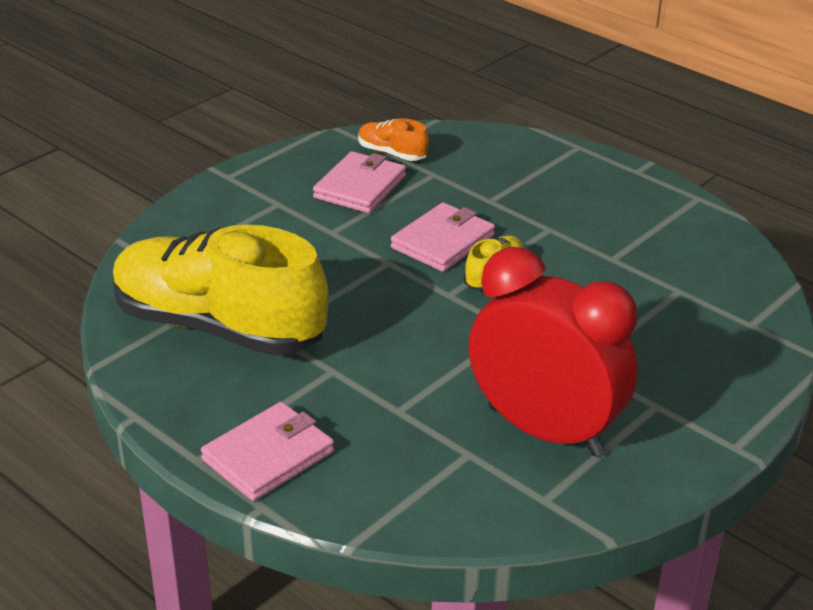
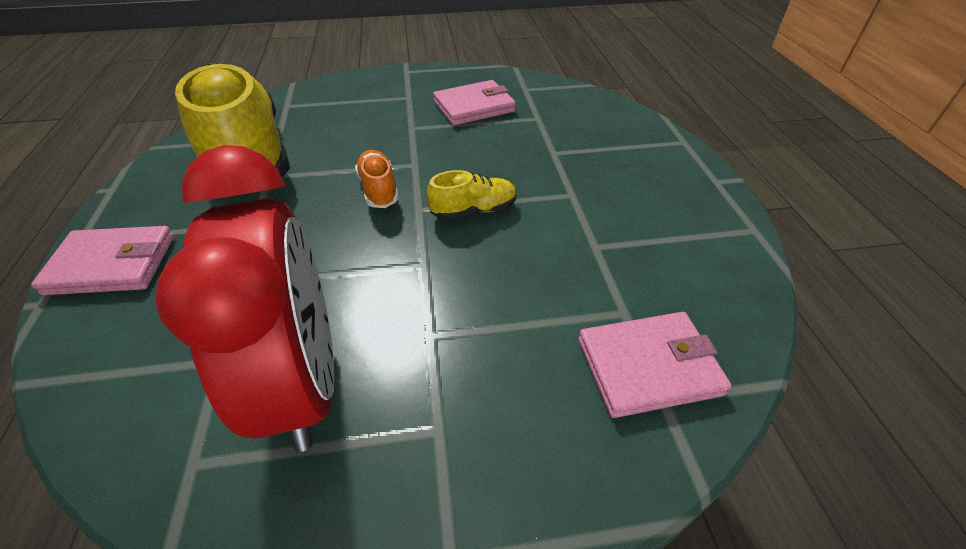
camera: 40 degrees right, 10 degrees up
(392, 153) = (528, 94): orange shoe -> orange shoe (379, 189)
(443, 242) = (473, 167): pink wallet -> pink wallet (648, 367)

